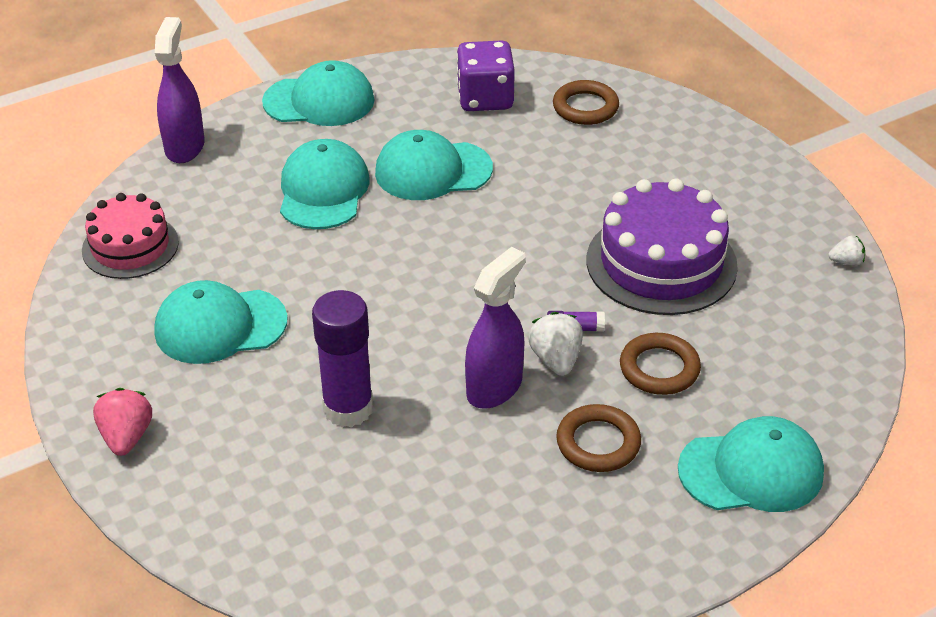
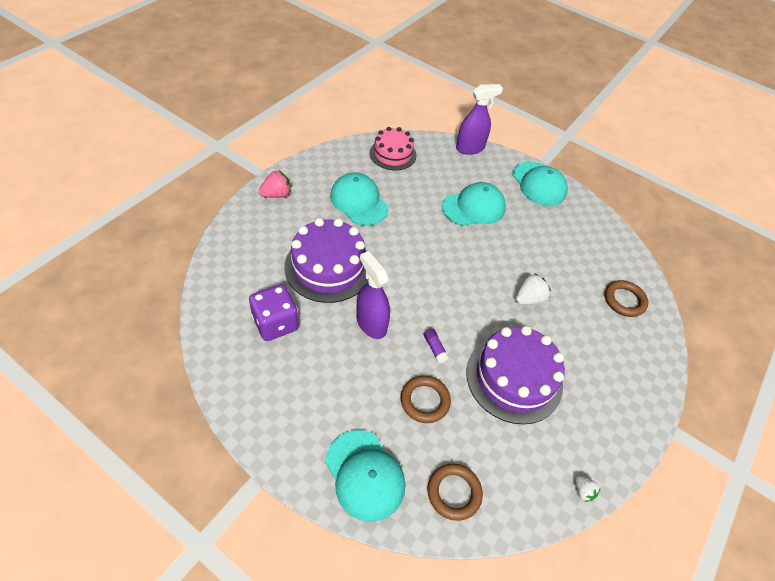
camera: 60 degrees right, 10 degrees up
(348, 408) = (328, 267): purple glue stick -> purple cake
(433, 171) = (519, 246): turquoise cap -> none
(485, 98) = (594, 251): purple dice -> purple dice (275, 323)
(494, 387) = (371, 323): purple spray bottle -> purple spray bottle turned 135 degrees counterclockwise
(556, 359) = (406, 346): white strawberry -> white strawberry (529, 299)
(598, 443) = (352, 385): brown ring -> brown ring (454, 493)

